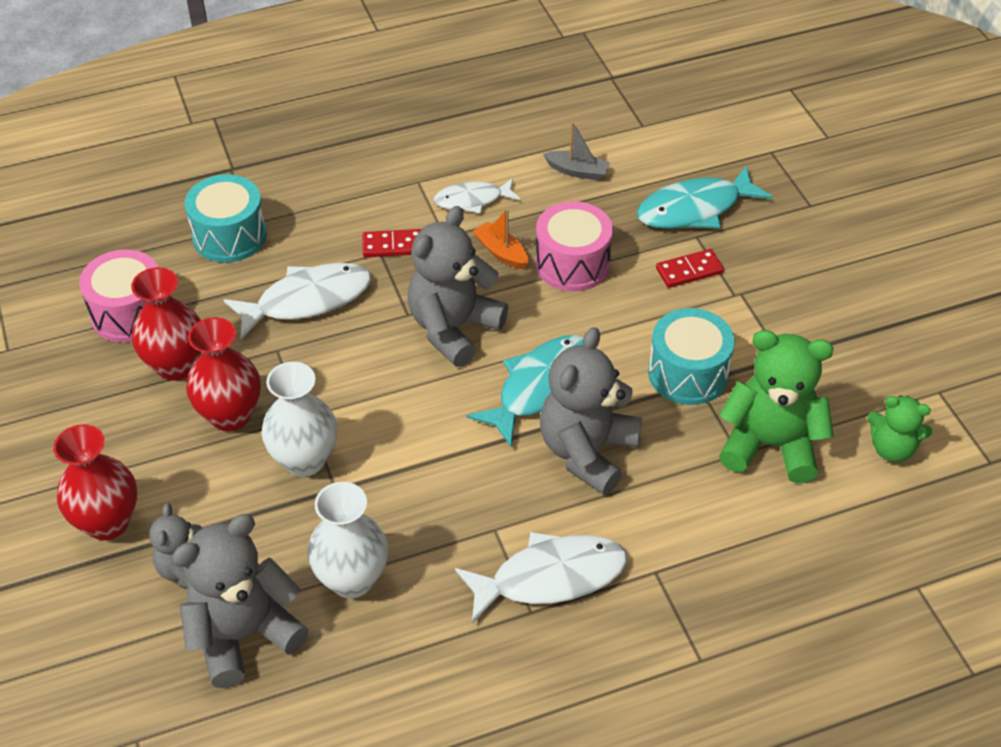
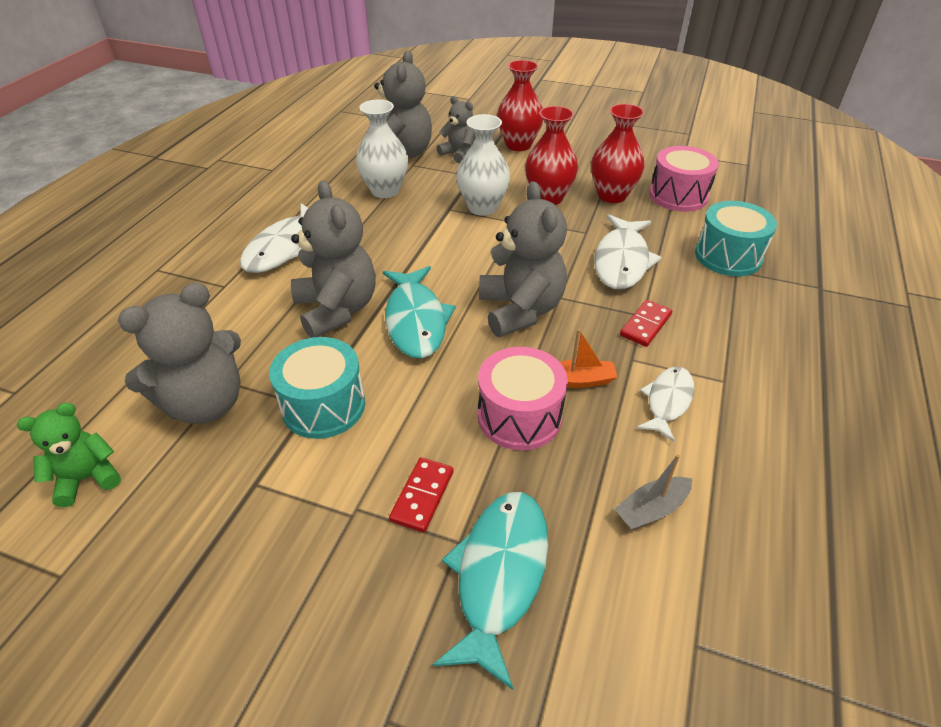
camera: 130 degrees right, 5 degrees down
(770, 445) = (205, 404): green teddy bear -> grey teddy bear

